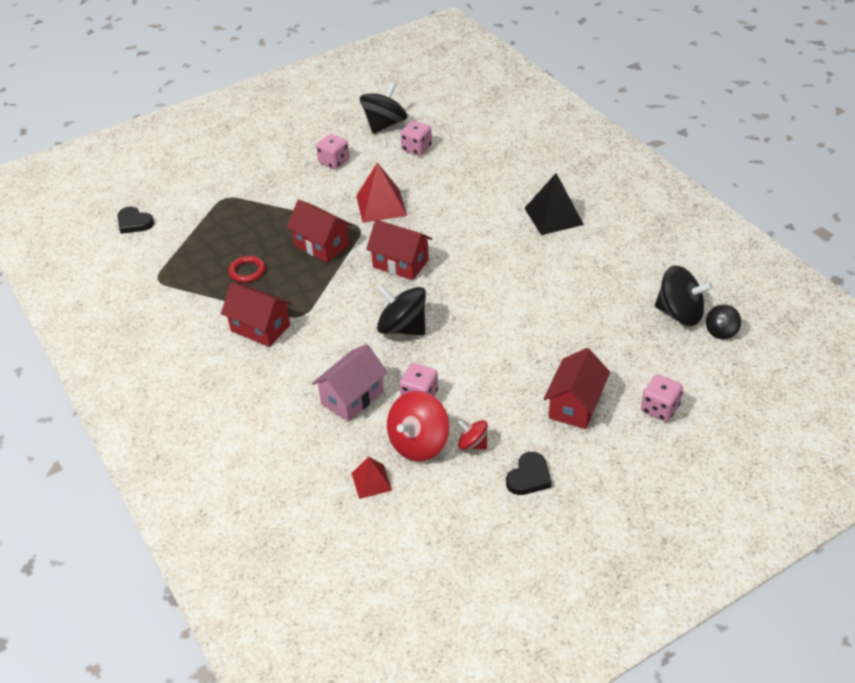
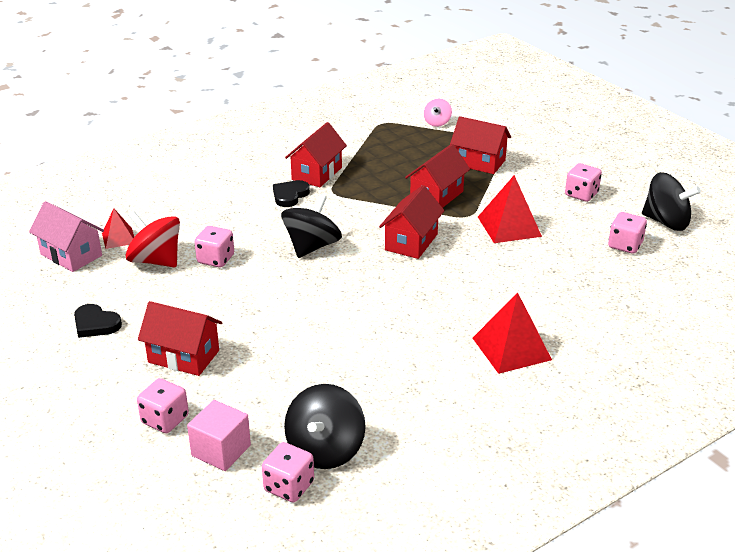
camera: 85 degrees right, 10 degrees down
(134, 222) = (459, 105): black heart -> black heart (290, 195)
(170, 239) = (437, 122): none -> pink spinning top
(247, 271) = (394, 161): red ring -> none
(263, 216) = (479, 162): none -> red house
(352, 397) = (221, 224): pink house -> pink house (71, 255)
(473, 444) = (147, 290): red spinning top -> none
(553, 216) = (511, 348): black pyramid -> red pyramid
(690, 371) = (221, 450): none -> pink cube
(721, 331) = (289, 486): black spinning top -> pink dice

